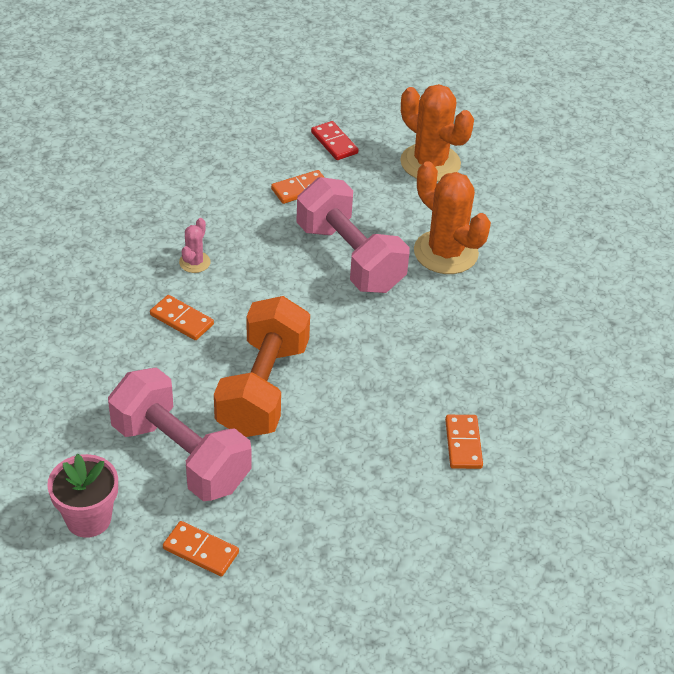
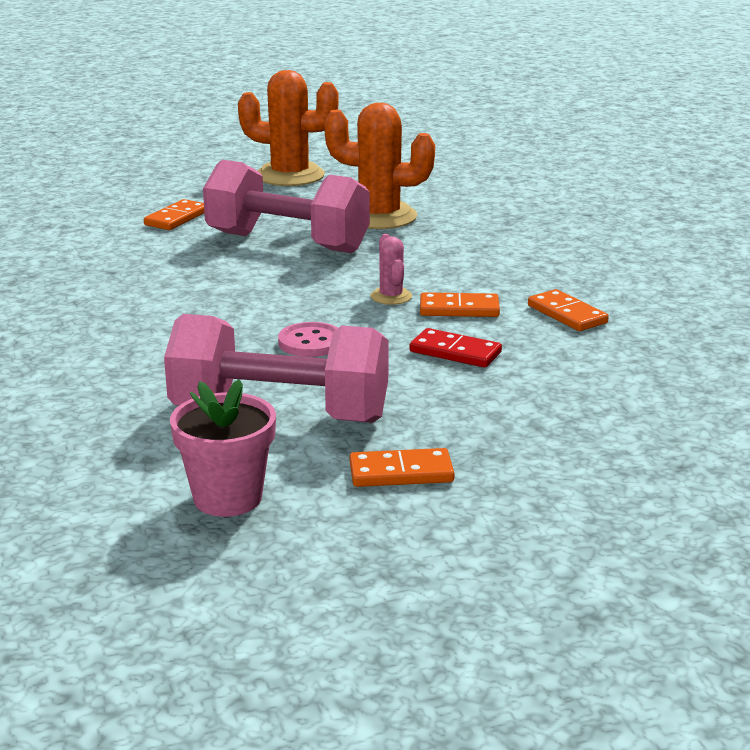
camera: 30 degrees left, 20 degrees down
(182, 320) = (153, 326): orange domino -> orange domino (459, 309)
(194, 262) = (117, 287): pink cactus -> pink cactus (391, 297)
(263, 388) = (311, 342): orange dumbbell -> pink button
(334, 143) = (175, 186): red domino -> red domino (455, 352)

